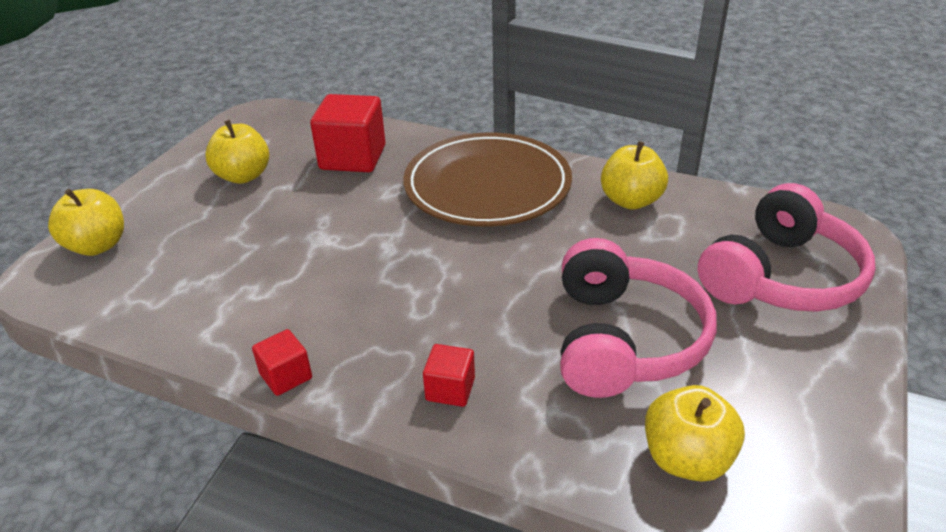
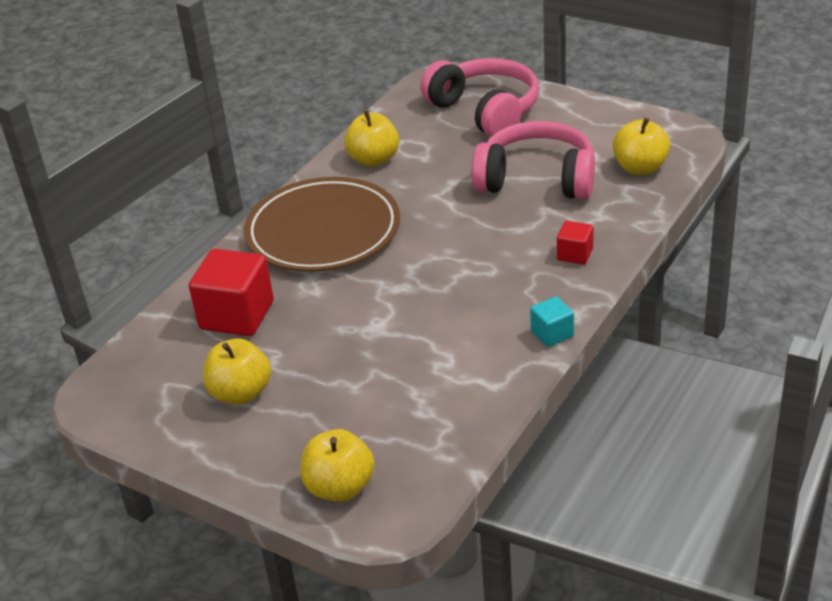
camera: 80 degrees left, 0 degrees up
(286, 376) = (552, 334): red cube -> turquoise cube

